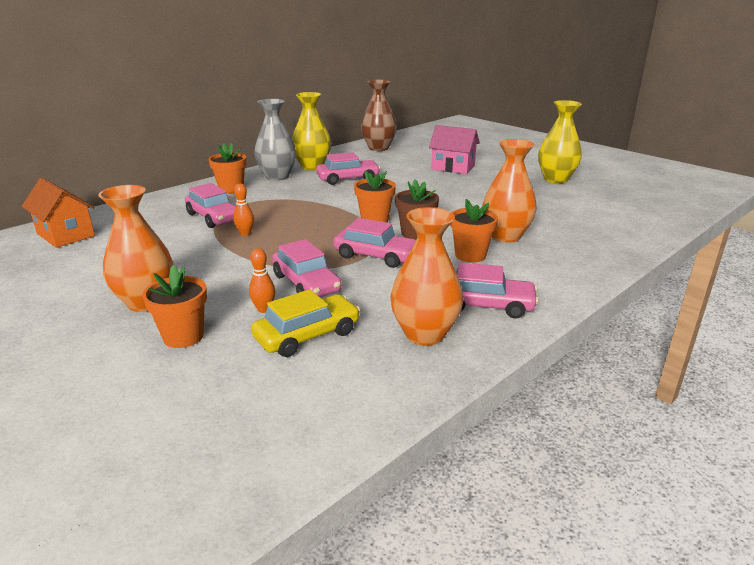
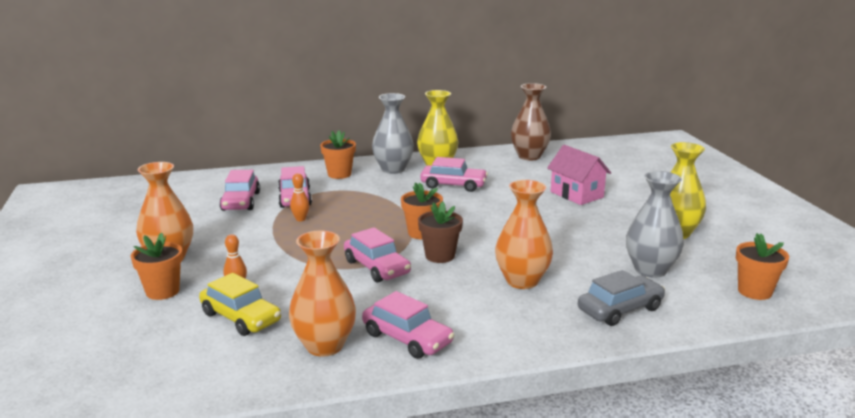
camera: 30 degrees right, 5 degrees down
(65, 235) = (178, 188): orange house -> none
(306, 283) = (292, 276): pink car -> pink car (241, 201)
(307, 335) = (241, 317): yellow car -> yellow car turned 45 degrees clockwise
(470, 255) = (460, 290): orange flower pot -> orange flower pot (754, 291)
(577, 206) = (650, 270): none -> grey vase
(600, 238) = (620, 309): none -> grey car

